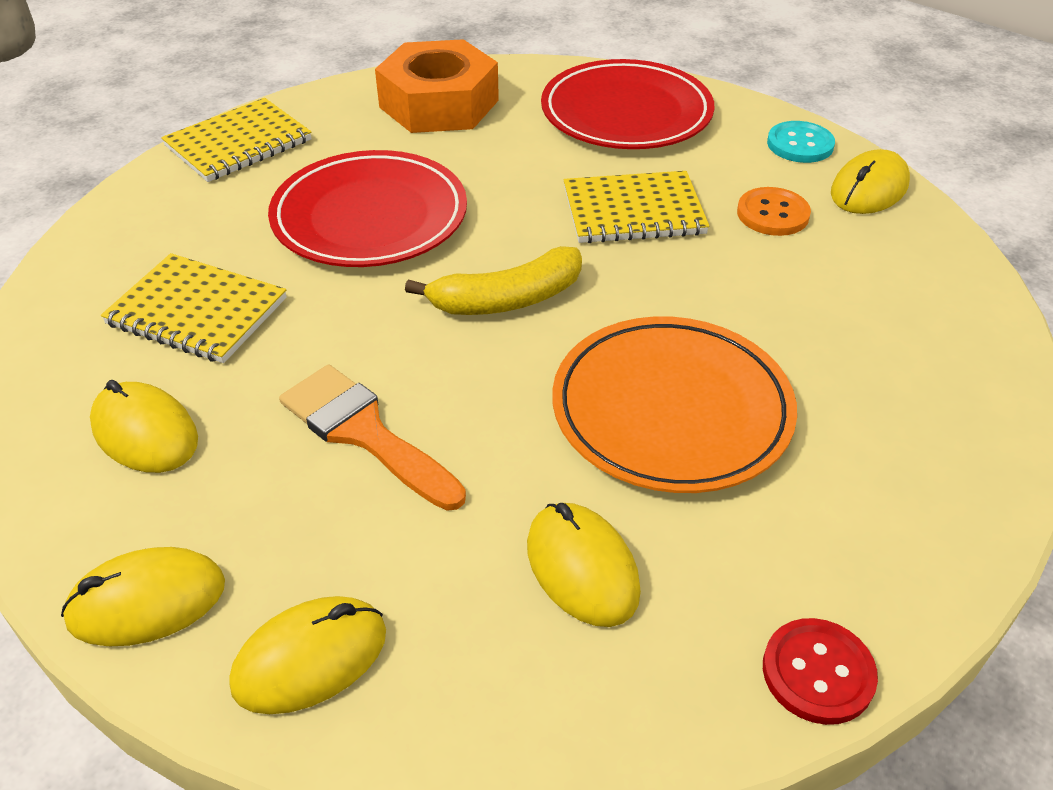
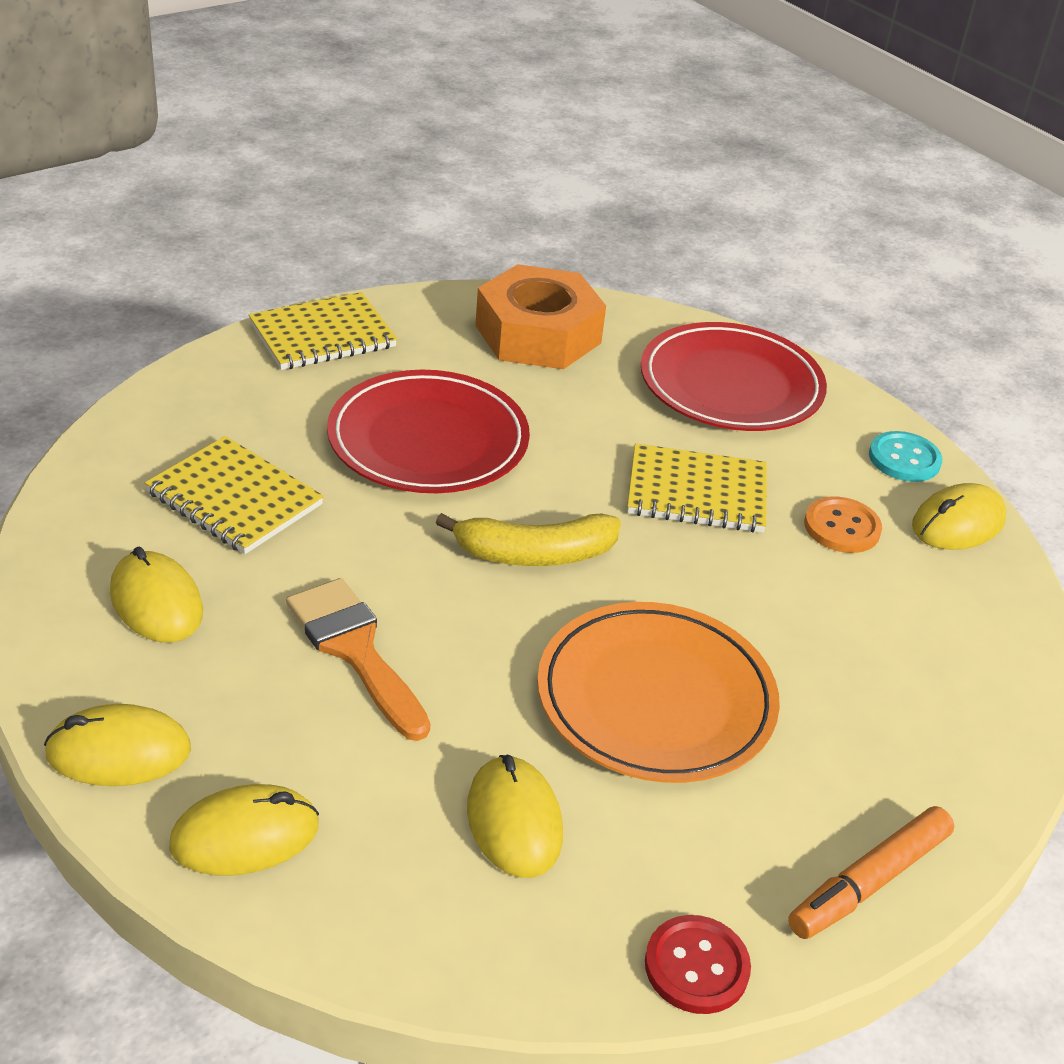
camera: 10 degrees right, 5 degrees down
(941, 539) = (869, 882): none -> orange marker

